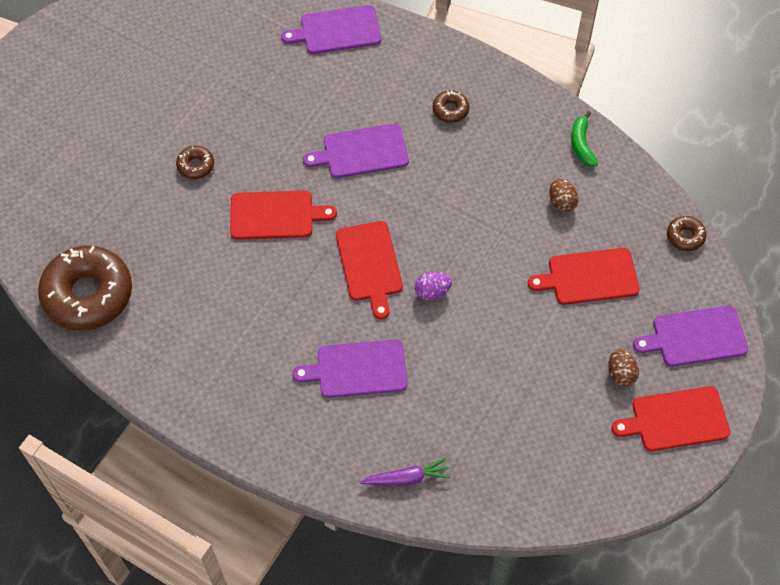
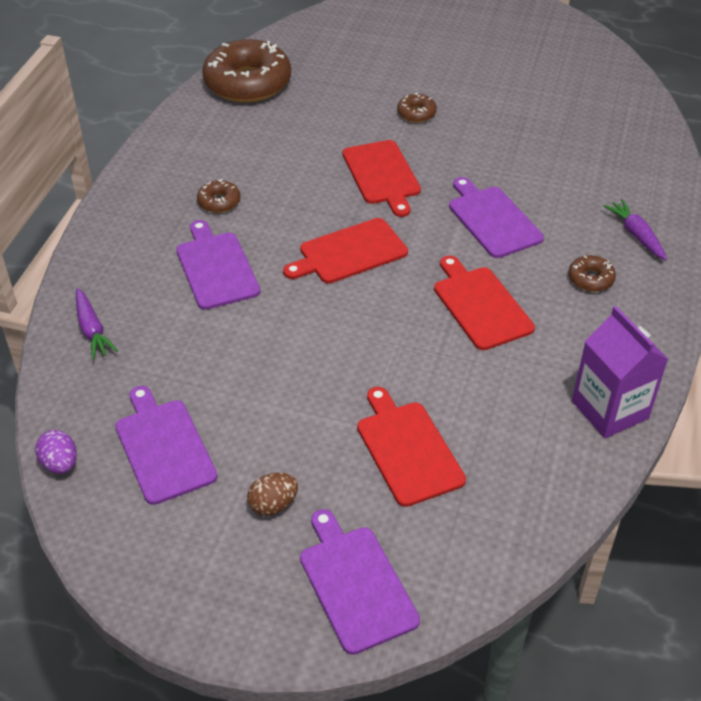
camera: 75 degrees right, 15 degrees down
(337, 30) = (643, 171): purple cutting board -> purple cutting board (163, 447)
(411, 64) = (636, 235): none -> purple carrot
(432, 292) = (332, 308): purple egg -> purple egg (60, 464)
(561, 202) = (508, 403): brown egg -> none
(581, 144) = (610, 410): green banana -> purple carton
(675, 419) = (219, 578): red cutting board -> red cutting board (480, 305)
(685, 236) = (516, 548): brown donut -> brown donut (219, 202)

